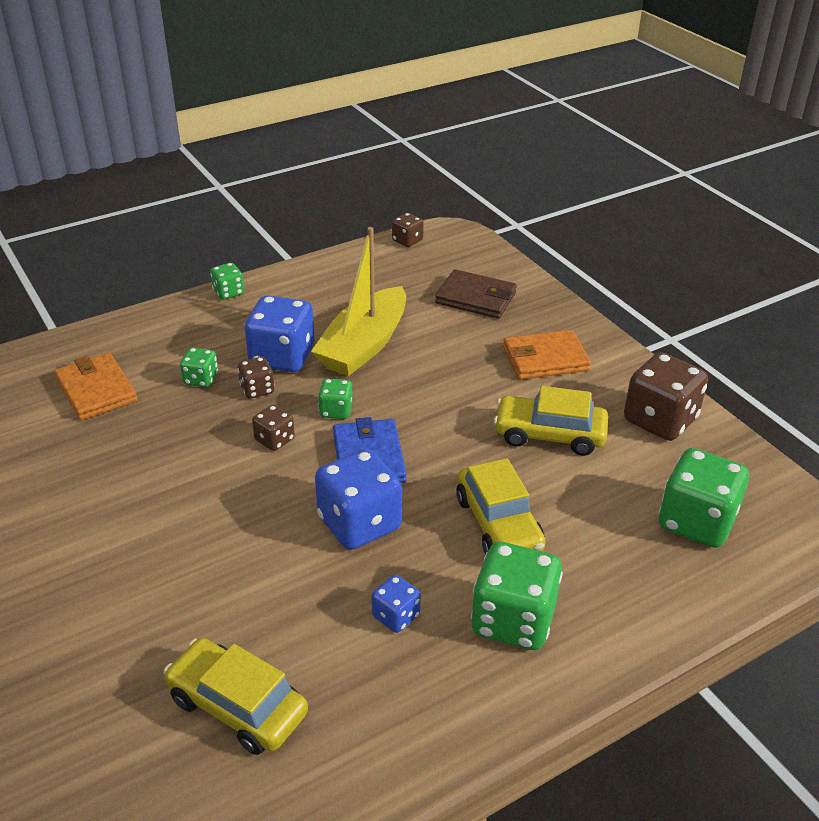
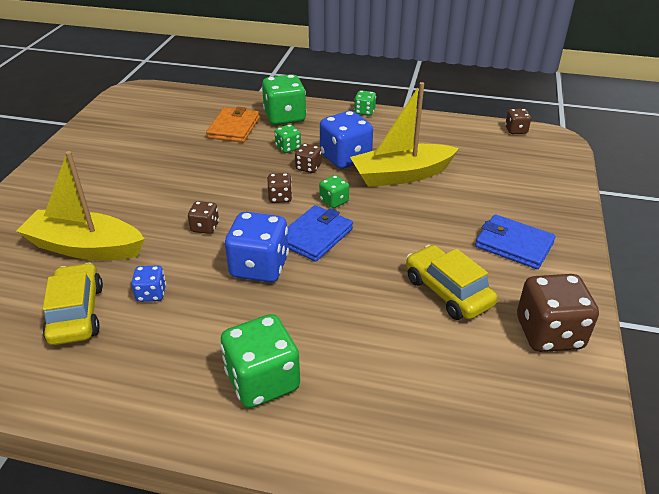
camera: 45 degrees right, 0 degrees up
(129, 637) = (85, 247): none -> yellow boat
(239, 522) = (205, 227): none -> brown dice
(396, 616) = (206, 328): blue dice -> blue dice (151, 294)
(476, 298) = (516, 184): brown wallet -> none
(498, 524) = (336, 321): yellow car -> none
(545, 359) = (514, 245): orange wallet -> blue wallet
(696, 522) = (477, 418): green dice -> green dice (285, 117)

